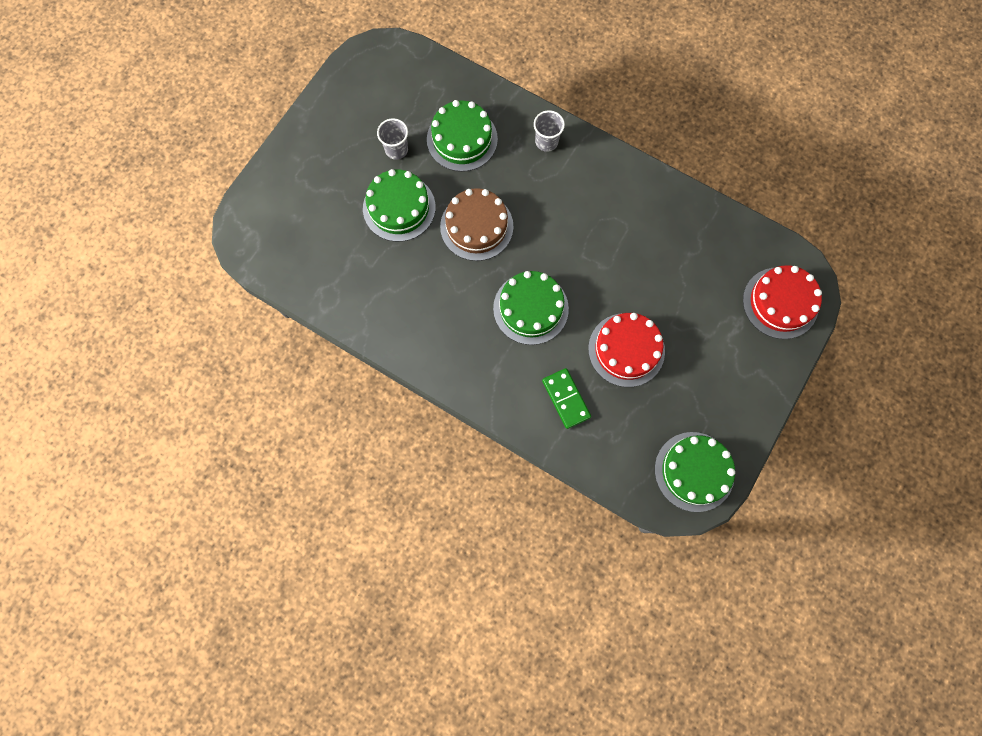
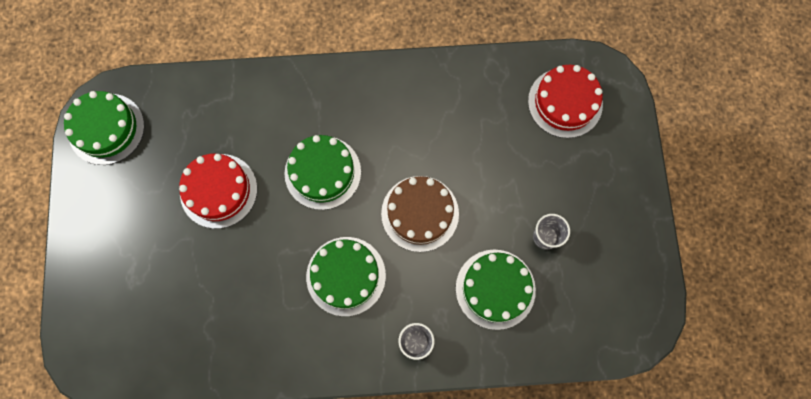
camera: 145 degrees right, 0 degrees up
(399, 208) = (499, 184): green cake -> green cake (346, 276)
(566, 399) = (245, 118): green domino -> none
(780, 303) = (101, 325): red cake -> red cake (565, 102)

